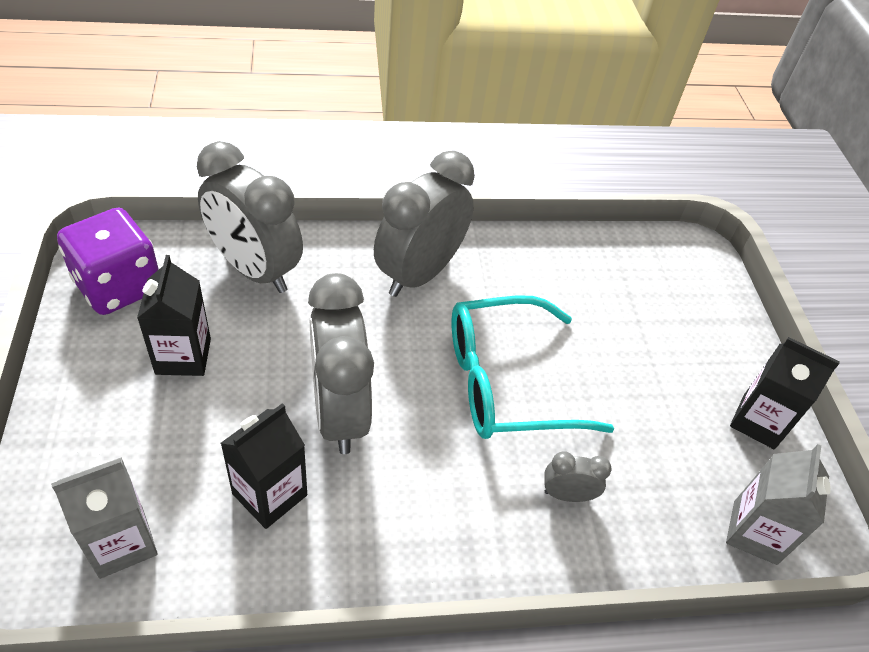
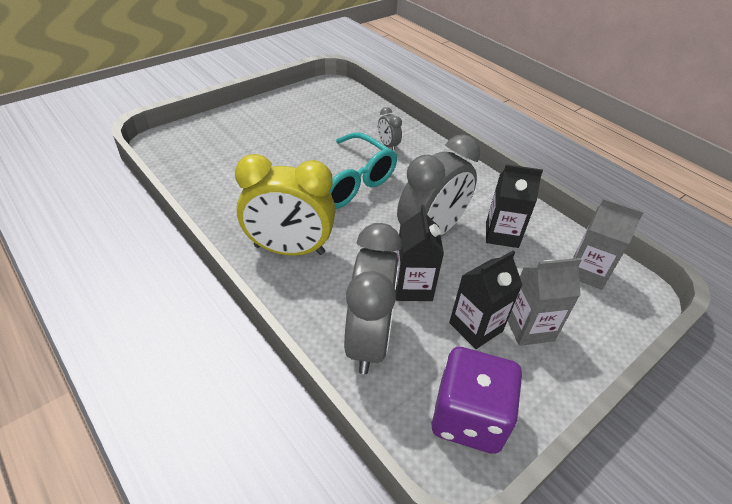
camera: 120 degrees left, 5 degrees down
(419, 274) = (289, 250): grey clock -> yellow clock
(755, 532) = (349, 98): grey carton -> grey carton (529, 328)
(758, 422) = (285, 105): black carton -> black carton (412, 287)

